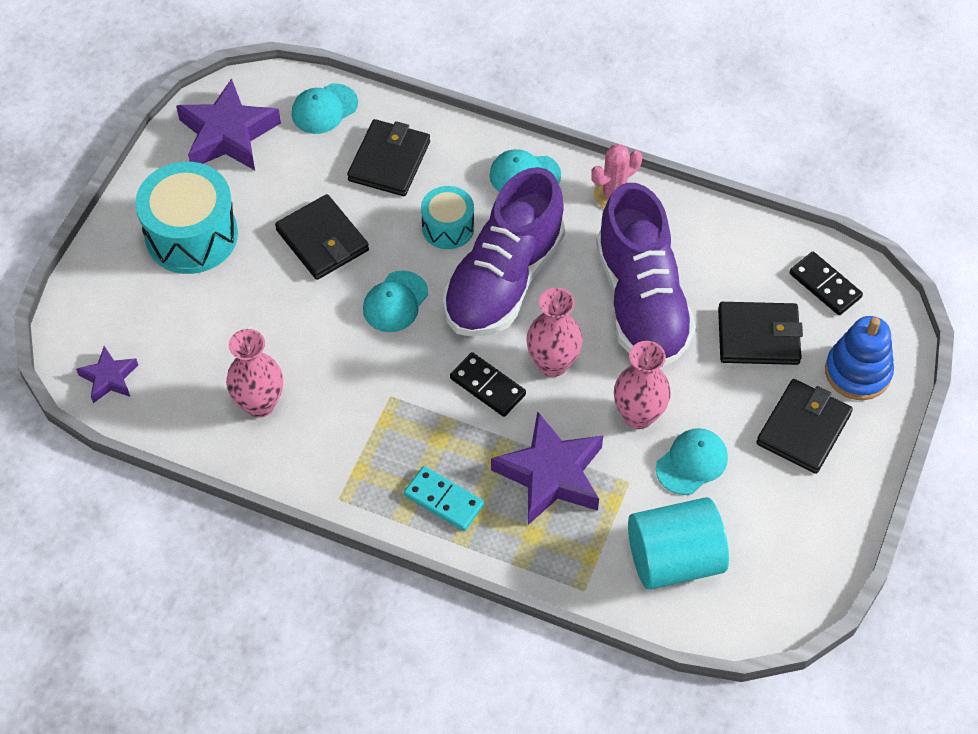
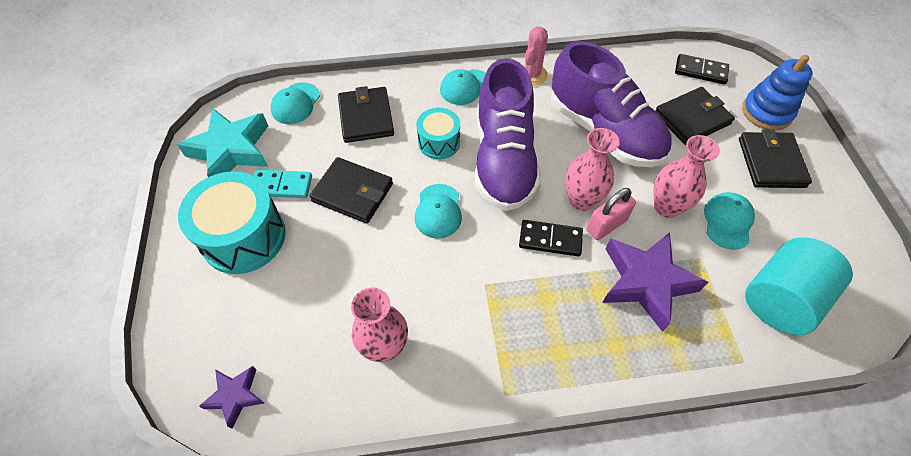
camera: 30 degrees left, 0 degrees up
(228, 134) = (231, 150): purple star -> turquoise star
(443, 500) = (587, 348): turquoise domino -> turquoise domino (281, 186)
(557, 401) = (606, 225): none -> pink padlock

